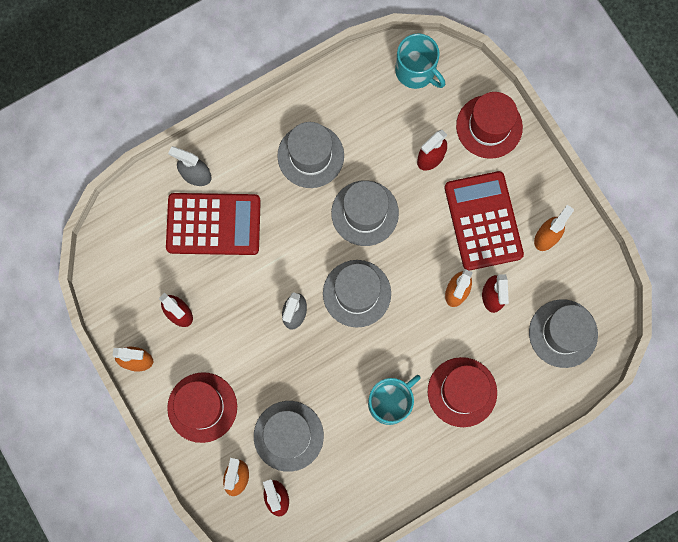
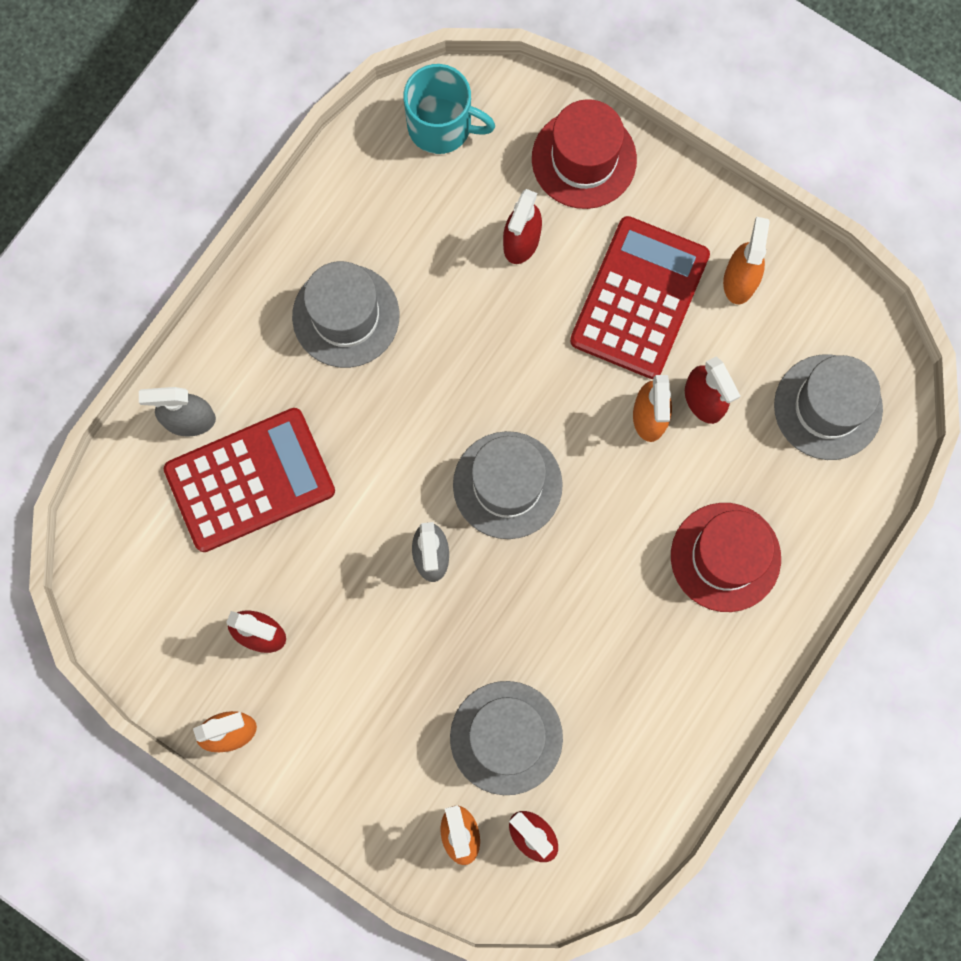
camera: 25 degrees left, 0 degrees up
(202, 407) = (360, 755): red hat -> none
(365, 213) = (464, 363): grey hat -> none
(390, 402) = (630, 620): turquoise mug -> none
(483, 221) = (639, 298): red calculator -> red calculator turned 60 degrees clockwise

